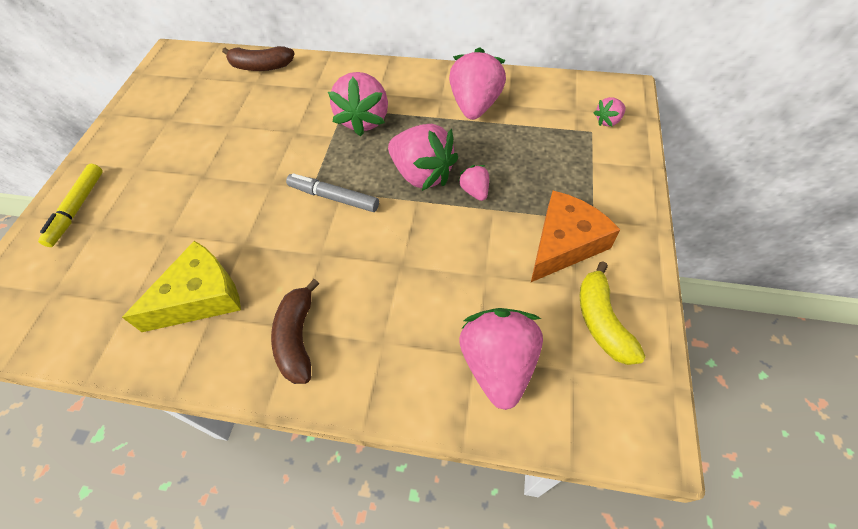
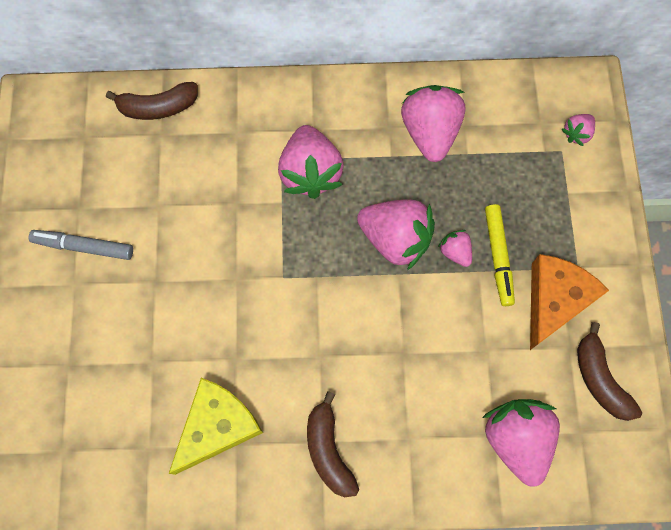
camera: 15 degrees left, 15 degrees up
(77, 208) = (33, 348): yellow marker -> yellow marker (498, 257)
(333, 197) = (310, 285): grey marker -> grey marker (84, 247)
(602, 321) = (600, 379): yellow banana -> brown banana

